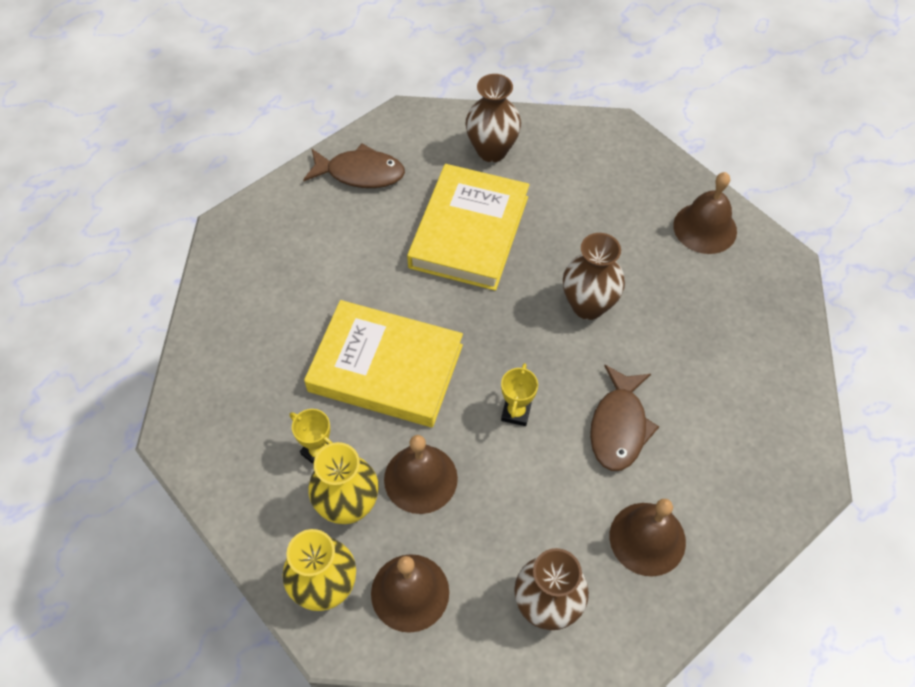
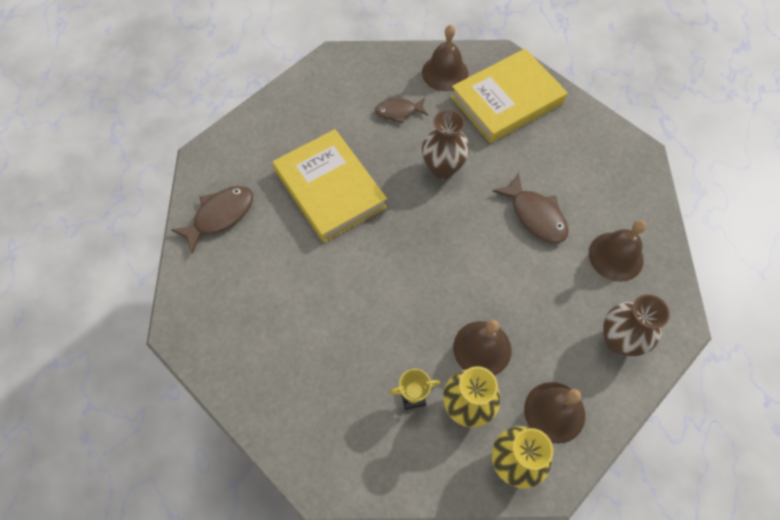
camera: 50 degrees left, 5 degrees up
(386, 368) = (386, 311): yellow book -> yellow book (506, 100)
(492, 151) = (282, 131): brown vase -> none
(516, 412) = (481, 261): yellow trophy -> none
(613, 223) = (398, 111): none -> brown fish

